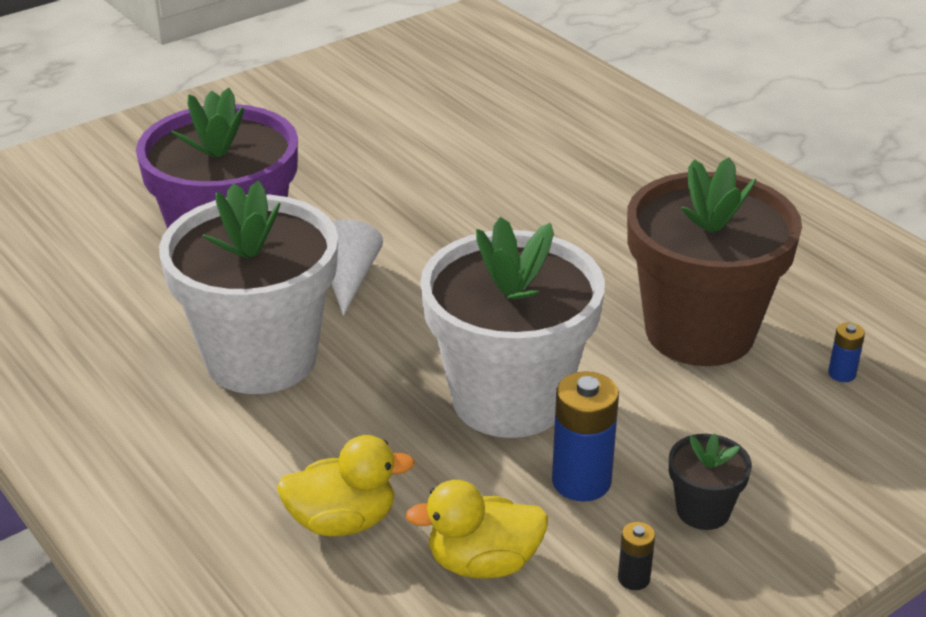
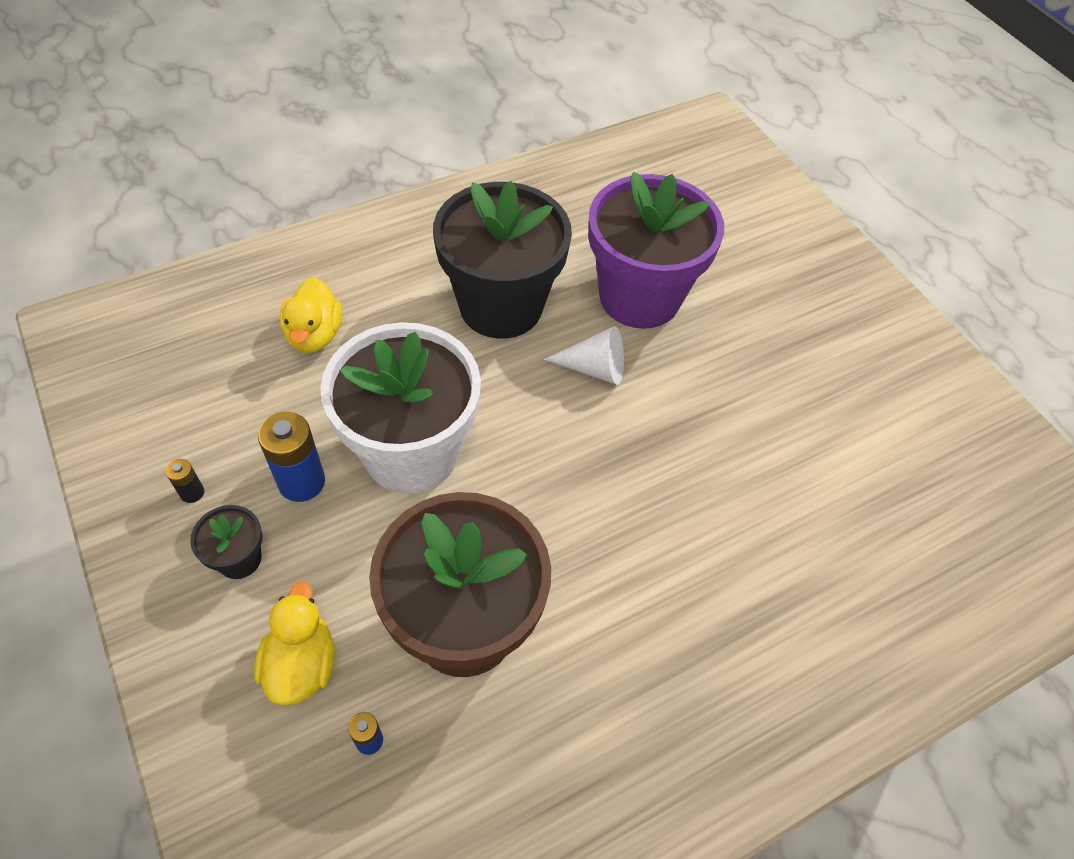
camera: 95 degrees right, 20 degrees up
(261, 358) = (501, 306): white flower pot -> black flower pot
(483, 563) = (245, 405): yellow duck -> yellow duck (301, 664)

